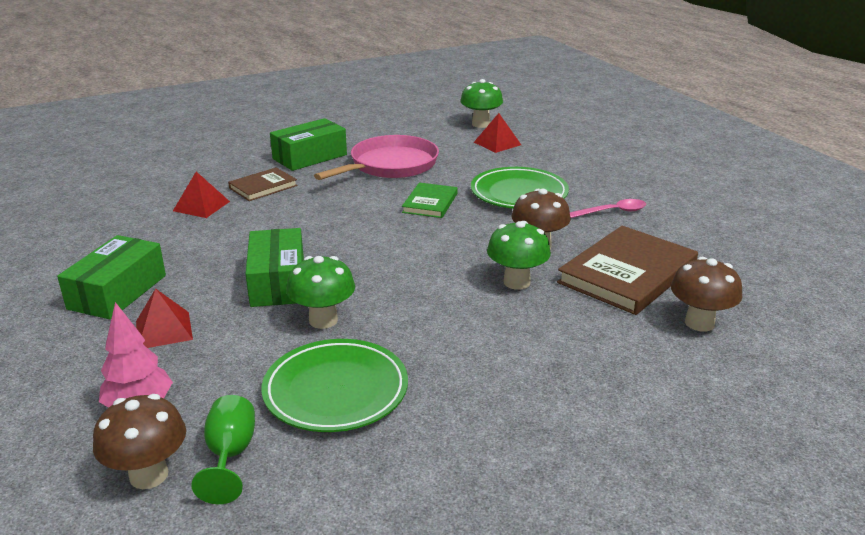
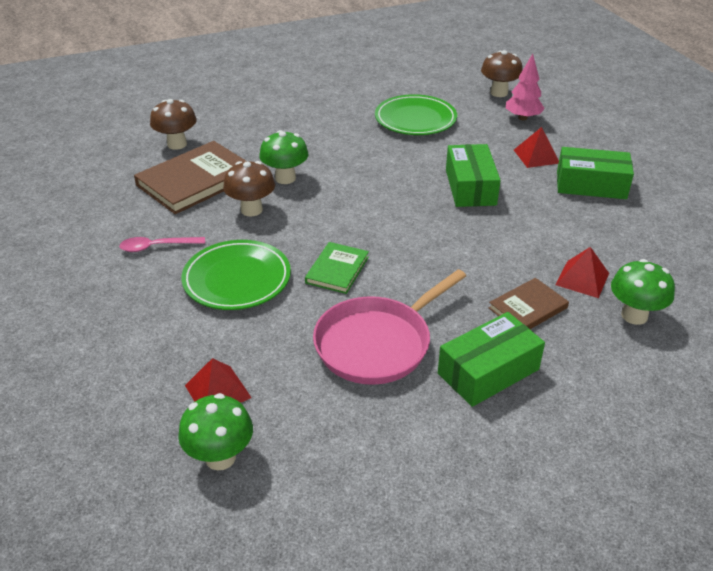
camera: 175 degrees left, 10 degrees up
(117, 292) = (591, 185): green box -> green box turned 75 degrees clockwise
(230, 455) = (463, 97): green goblet -> none
(323, 320) = (429, 157): green mushroom -> green mushroom (634, 315)

